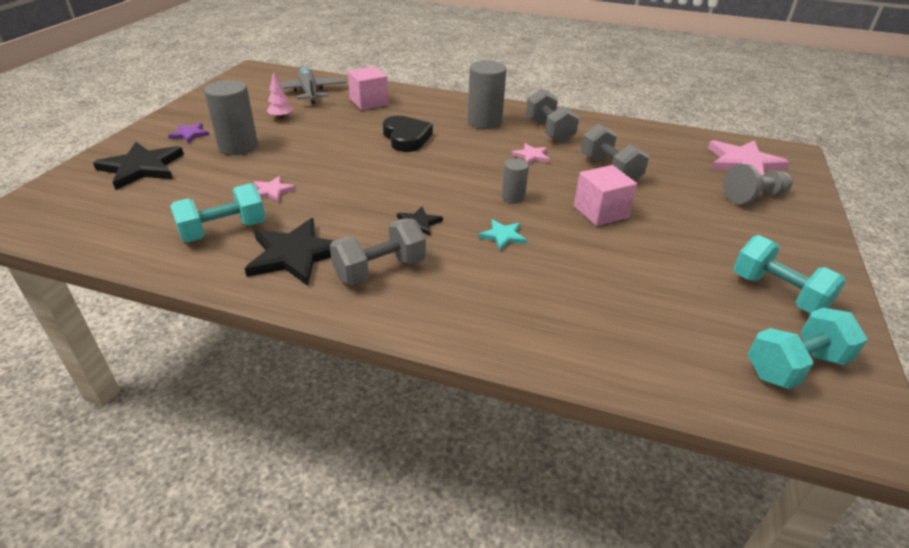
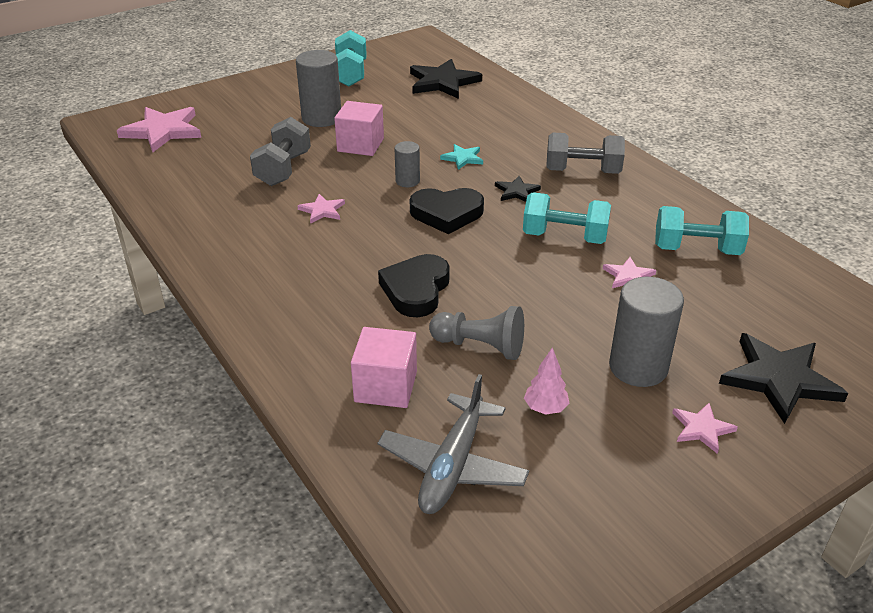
camera: 140 degrees left, 0 degrees up
(189, 134) = (702, 429): purple star -> pink star
(295, 255) = (642, 205): black star -> black star (443, 82)
(448, 184) = (446, 214): none -> black heart
(484, 122) = (292, 275): grey cylinder -> grey cylinder (321, 118)
(549, 131) = (248, 230): grey dumbbell -> none
(754, 197) = (227, 111): grey pawn -> grey pawn (480, 346)
(795, 366) = (409, 57): turquoise dumbbell -> turquoise dumbbell (564, 237)

